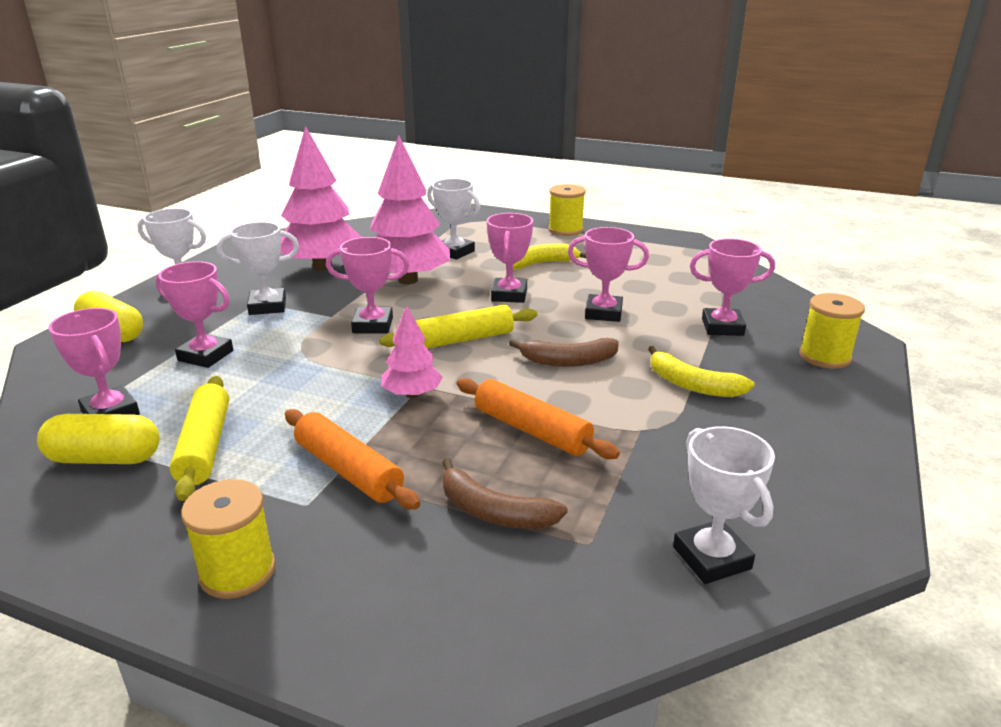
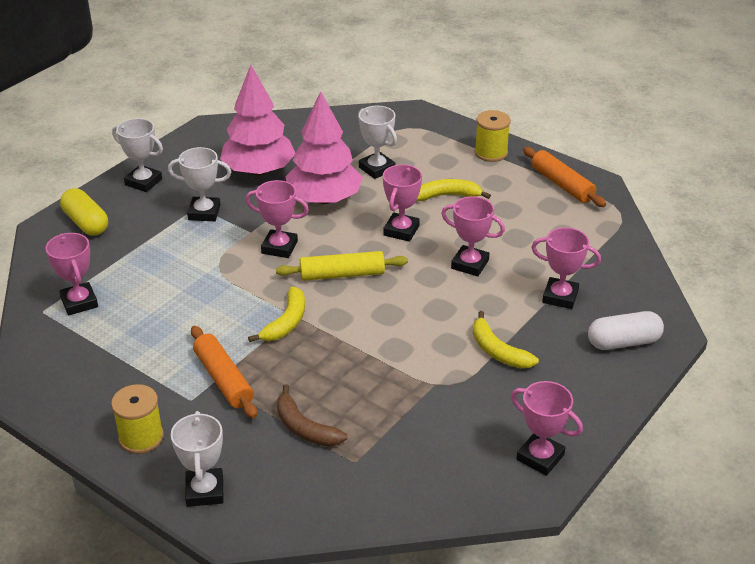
camera: 15 degrees right, 10 degrees up
(105, 458) = (73, 340): yellow capsule -> none
(204, 446) = (136, 342): yellow rolling pin -> none
(205, 356) = (149, 259): pink trophy -> pink trophy (540, 457)
(412, 394) = (286, 322): pink tree -> yellow banana
(531, 430) = (357, 370): orange rolling pin -> orange rolling pin (562, 184)
(568, 361) = (415, 311): brown banana -> none
(711, 558) = (425, 486): white trophy -> white trophy (205, 491)
(824, 356) = (623, 342): yellow spool -> white capsule

